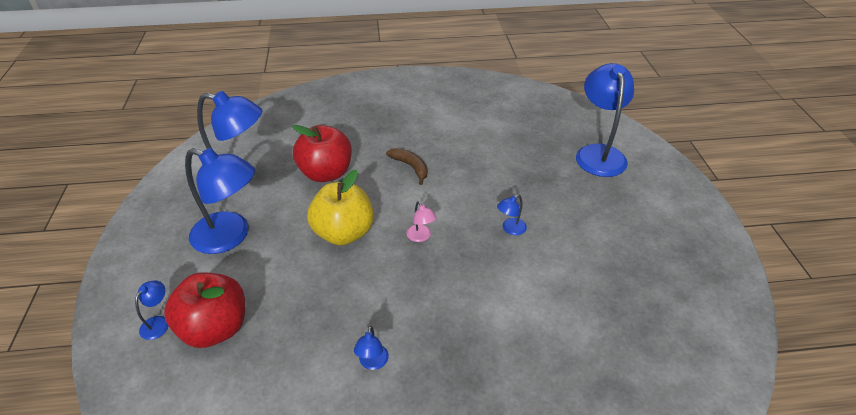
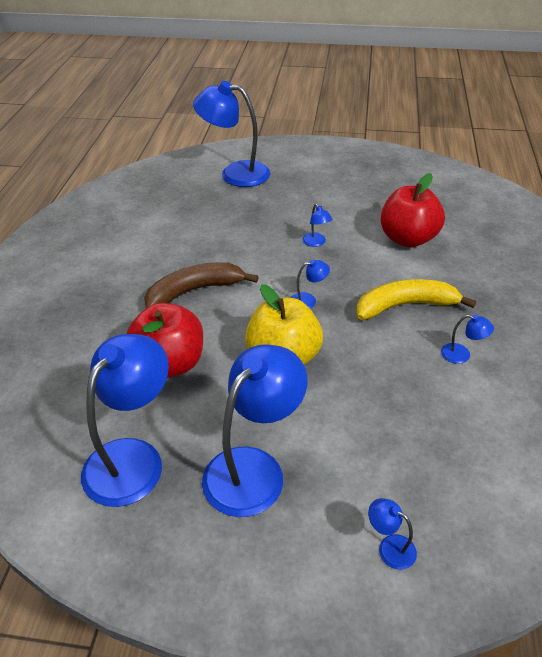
camera: 75 degrees left, 0 degrees up
(215, 328) = (406, 483): red apple -> red apple (408, 239)
(410, 167) = (194, 291): brown banana -> brown banana, size x1.60
(421, 237) = (308, 300): pink lamp -> blue lamp
(435, 310) = (405, 306): none -> yellow banana

